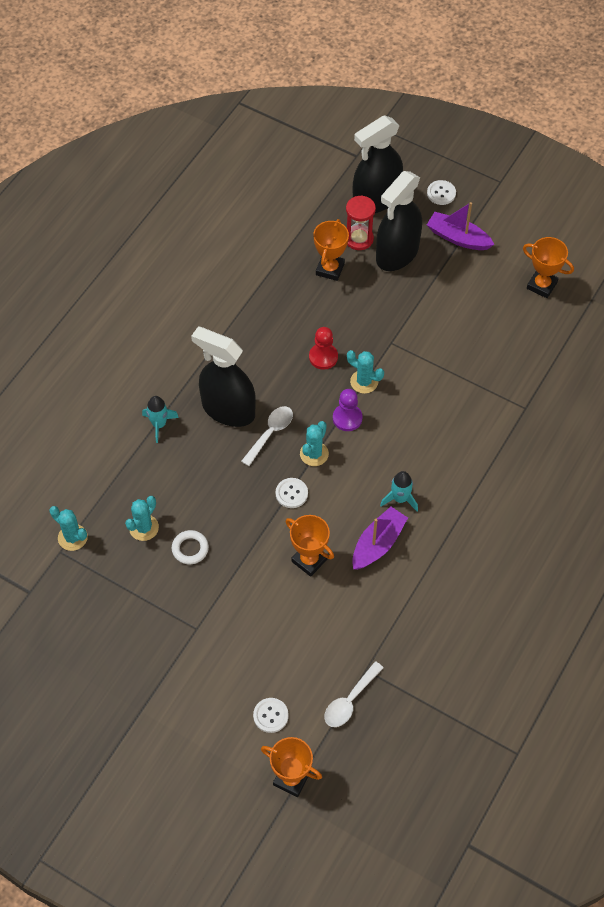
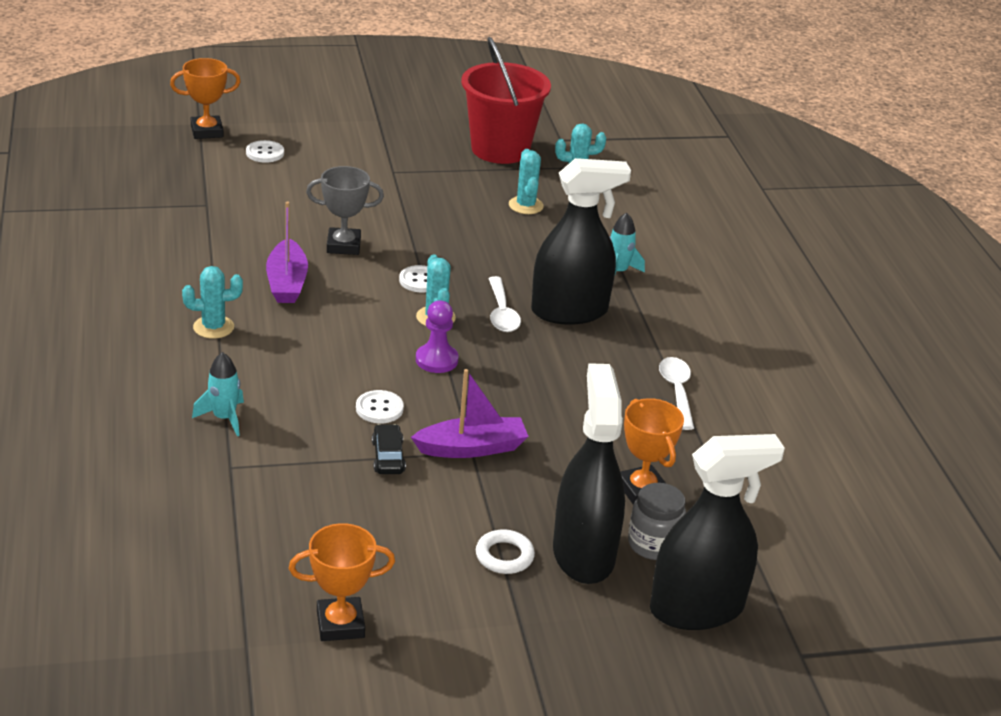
camera: 135 degrees right, 25 degrees down
(89, 607) = (500, 149): none -> red bucket
(190, 549) = (465, 210): white ring -> white ring (504, 556)
(309, 560) = (343, 245): orange trophy -> grey trophy
(323, 357) = (532, 399): red pawn -> none
(350, 700) = (202, 184): white spoon -> white spoon (677, 391)
(359, 239) = (653, 544): red hourglass -> grey jar
(364, 382) = (457, 399): turquoise cactus -> turquoise cactus (213, 327)
(376, 199) = (697, 608): black spray bottle -> black spray bottle turned 60 degrees clockwise
(400, 499) = (300, 323): turquoise rocket -> turquoise rocket (224, 418)
(438, 365) = (388, 457): none -> black car
(441, 193) = (621, 673): white button -> white button (379, 408)
(458, 238) = (527, 622): purple boat -> purple boat (472, 448)

